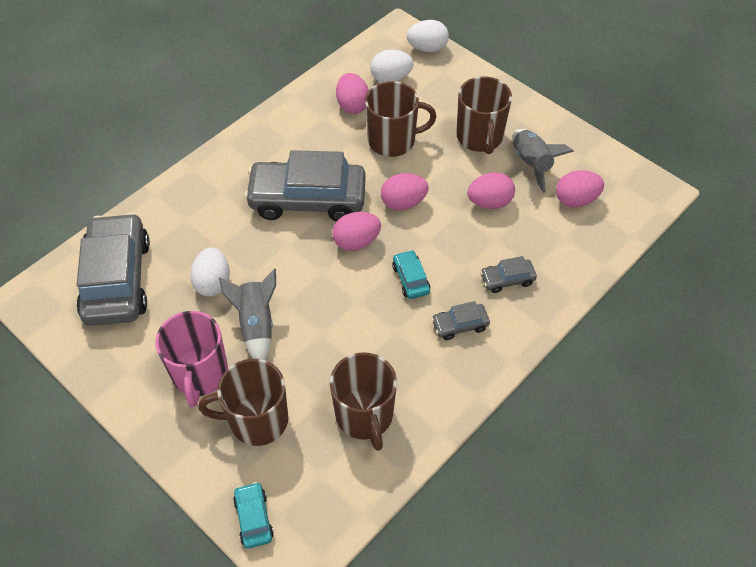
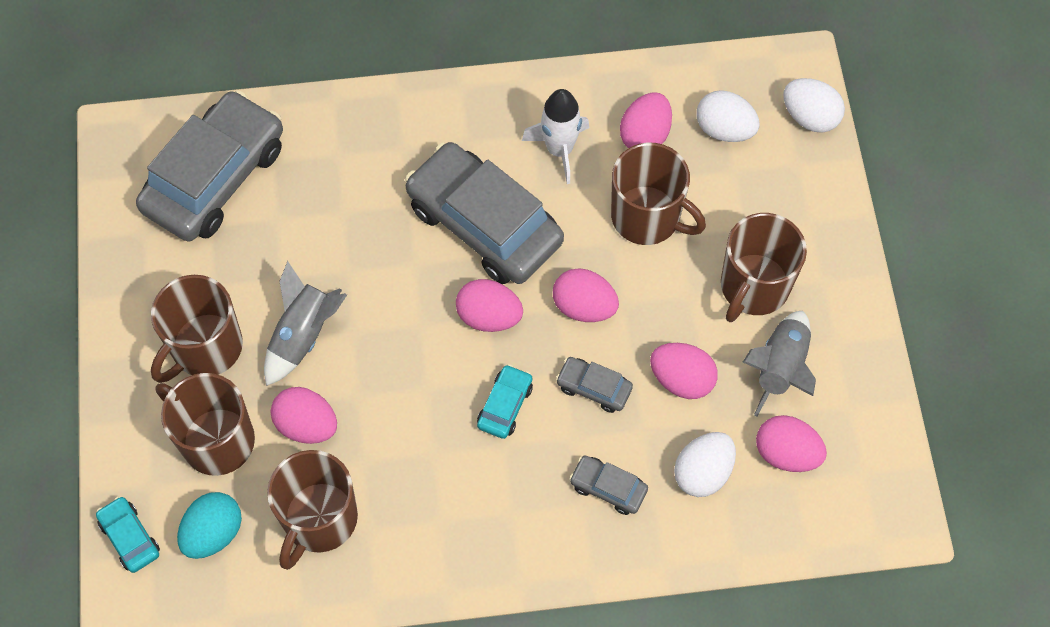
camera: 40 degrees right, 10 degrees up
(200, 374) = (205, 347): pink mug -> brown mug
(213, 283) = (302, 253): white egg -> white egg (702, 472)
(254, 518) = (130, 537): turquoise car -> turquoise car turned 60 degrees counterclockwise
(306, 370) = (307, 425): none -> pink egg
(306, 473) = (213, 533): none -> turquoise egg
(313, 139) = (559, 150): none -> white rocket
(460, 325) = (506, 499): grey car -> grey car (594, 388)

